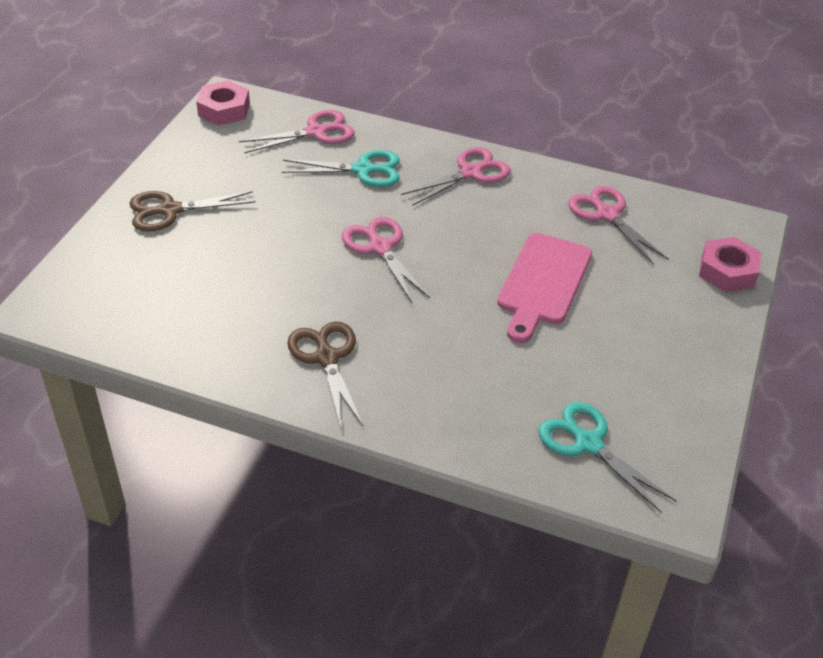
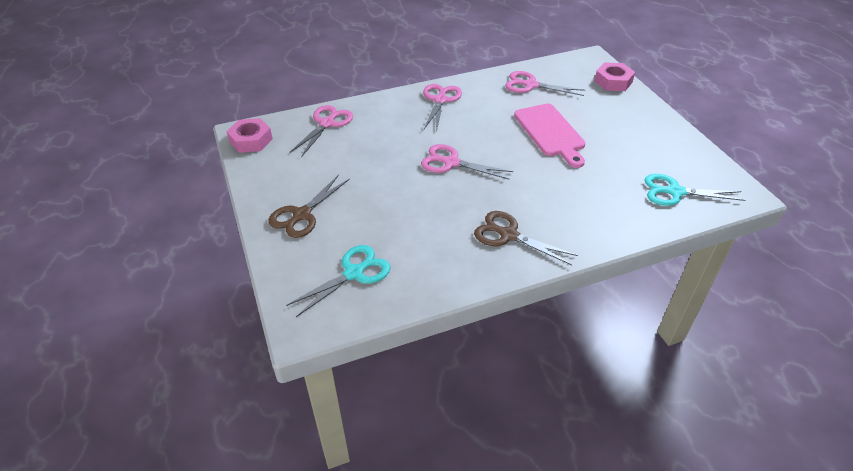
camera: 40 degrees left, 0 degrees up
(362, 170) = (383, 129): turquoise scissors -> turquoise scissors (353, 273)

